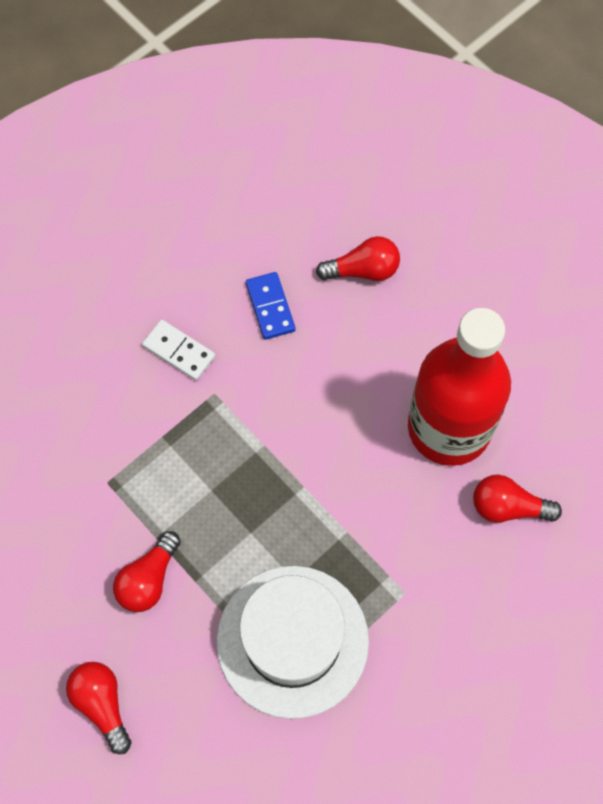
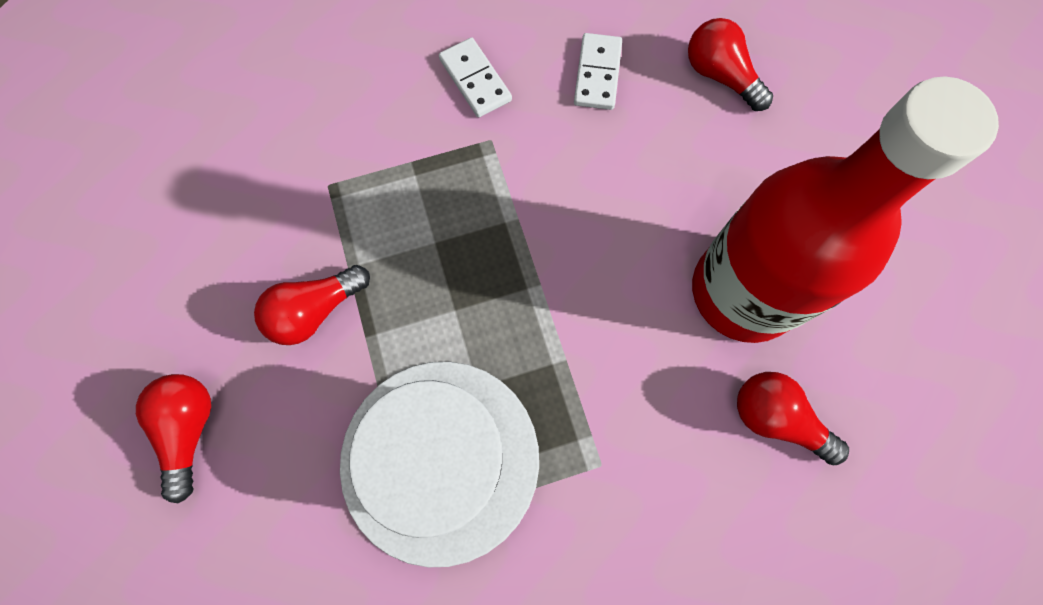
camera: 25 degrees right, 5 degrees up
(270, 307) = (597, 74): blue domino -> white domino
(363, 270) = (720, 76): red light bulb -> red light bulb turned 150 degrees counterclockwise

